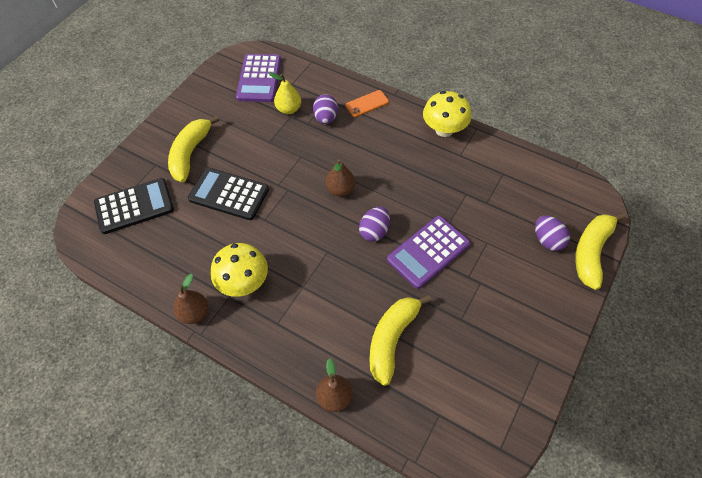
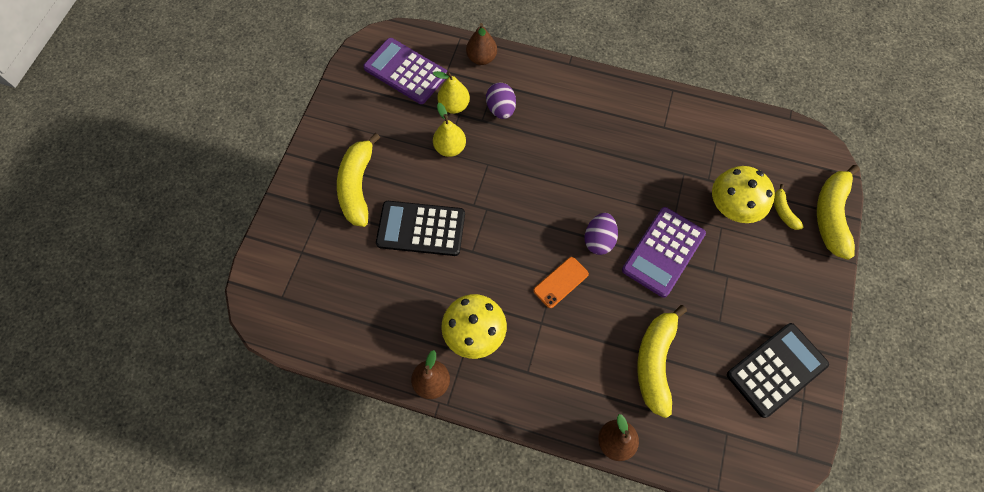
camera: 15 degrees left, 10 degrees up
(134, 206) = (315, 267): black calculator -> black calculator (776, 369)
(259, 78) = (406, 71): purple calculator -> purple calculator turned 135 degrees clockwise
(274, 139) = (450, 148): none -> yellow pear
(340, 190) = (546, 197): brown pear -> brown pear (481, 58)
(367, 104) = (542, 81): orange phone -> orange phone (560, 282)
(444, 130) = (638, 98): yellow mushroom -> yellow mushroom (732, 207)
(547, 240) = (783, 211): purple egg -> yellow banana

